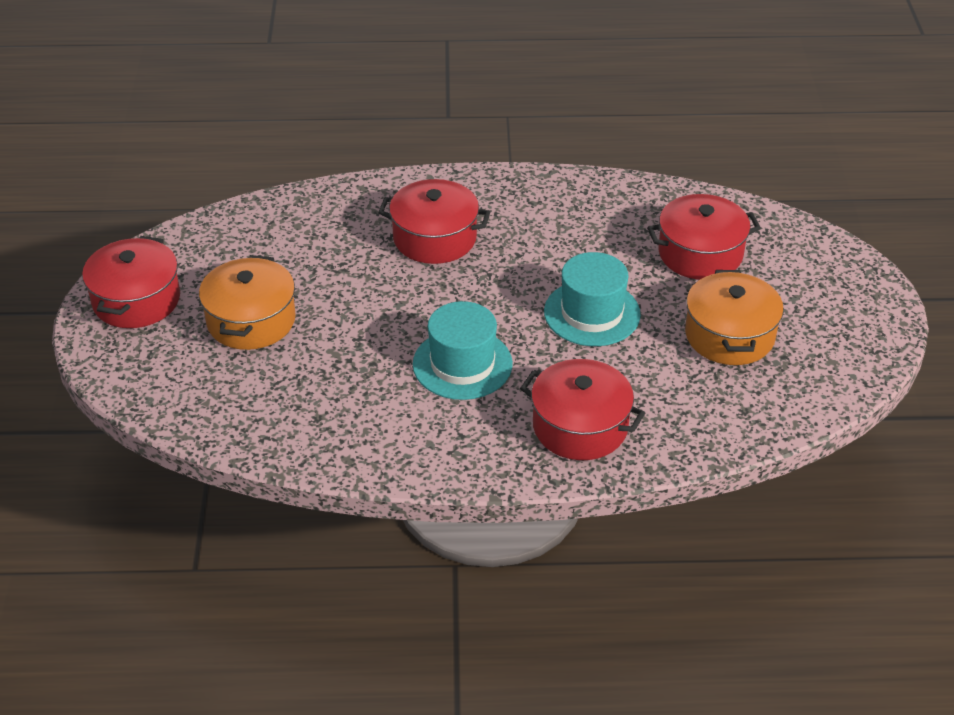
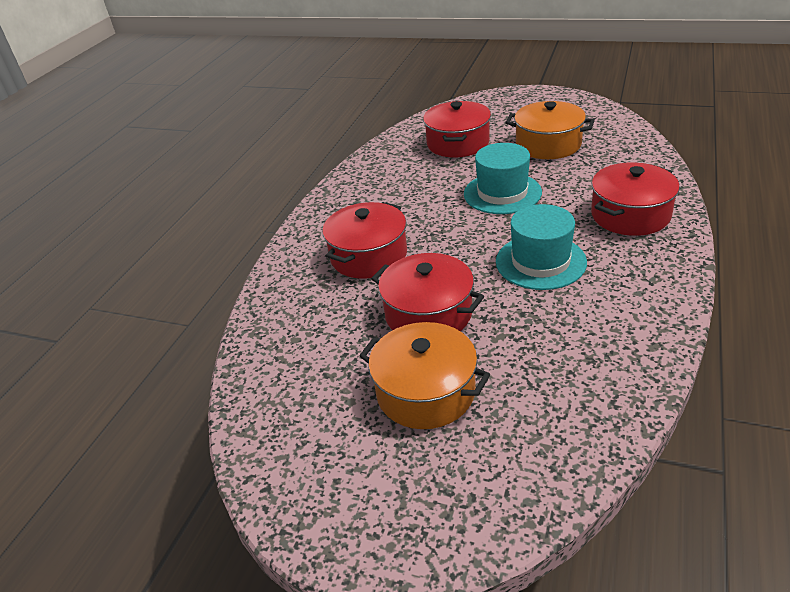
camera: 65 degrees left, 5 degrees down
(136, 300) = (342, 495): red pot -> red pot (428, 314)

